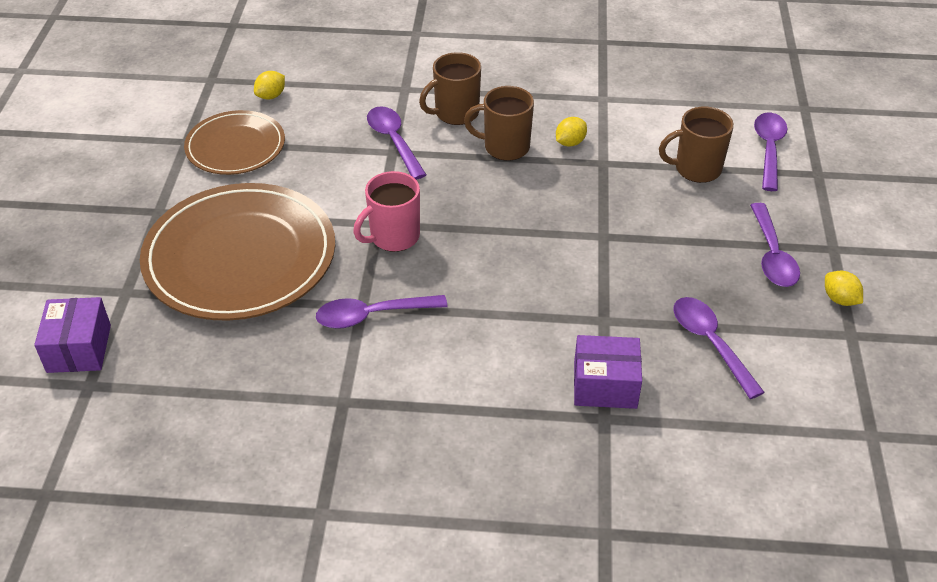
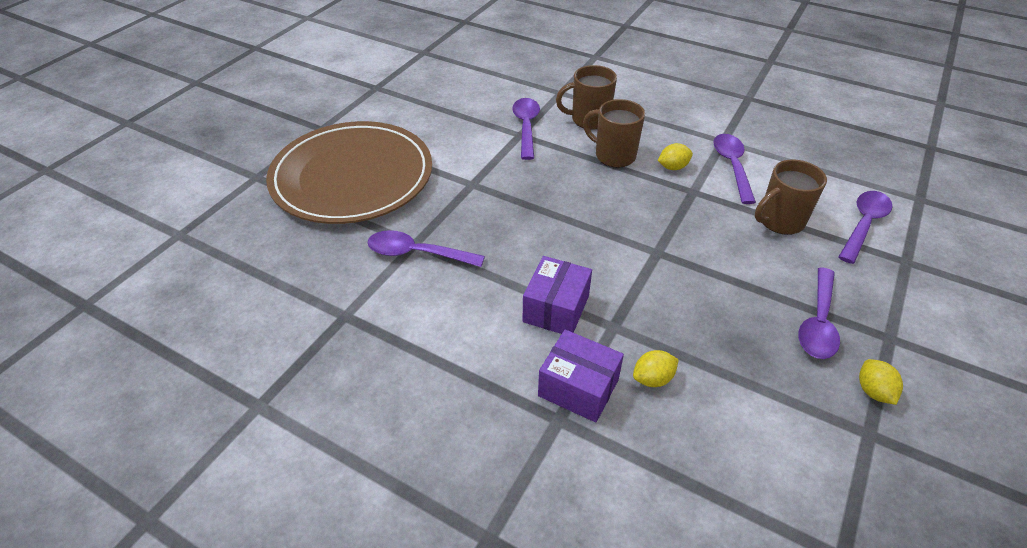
camera: 25 degrees right, 0 degrees up
(79, 348) = (194, 206): purple box -> purple box (556, 309)
(235, 146) = (407, 99): brown plate -> none
(271, 96) = (457, 73): yellow lemon -> yellow lemon (652, 379)
(393, 237) = (477, 197): pink mug -> none
(696, 169) = (780, 221): brown mug -> brown mug turned 45 degrees counterclockwise
(710, 343) = (707, 385): purple spoon -> purple spoon (732, 166)

